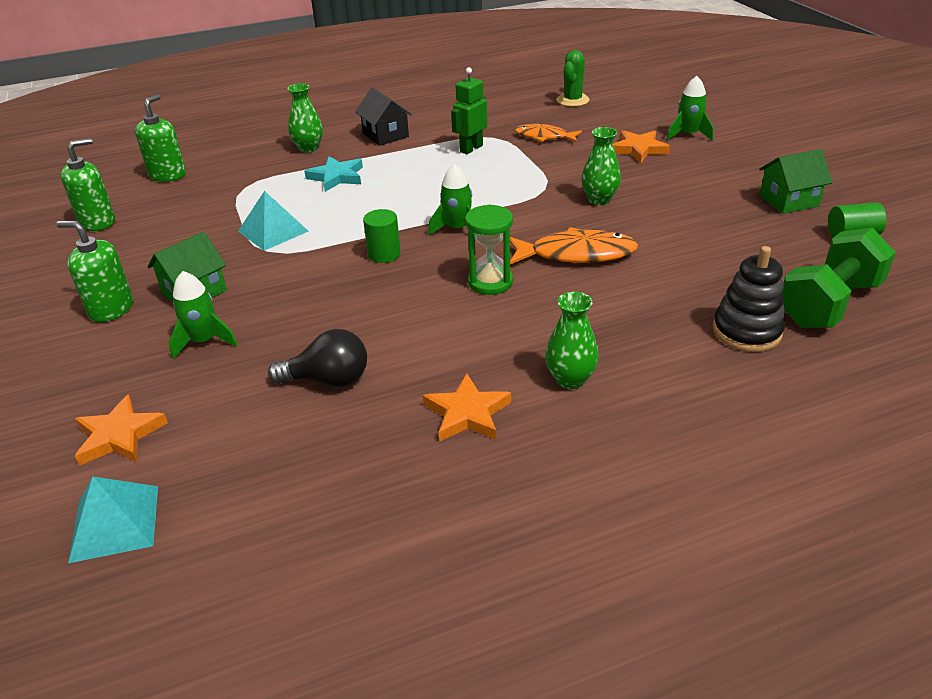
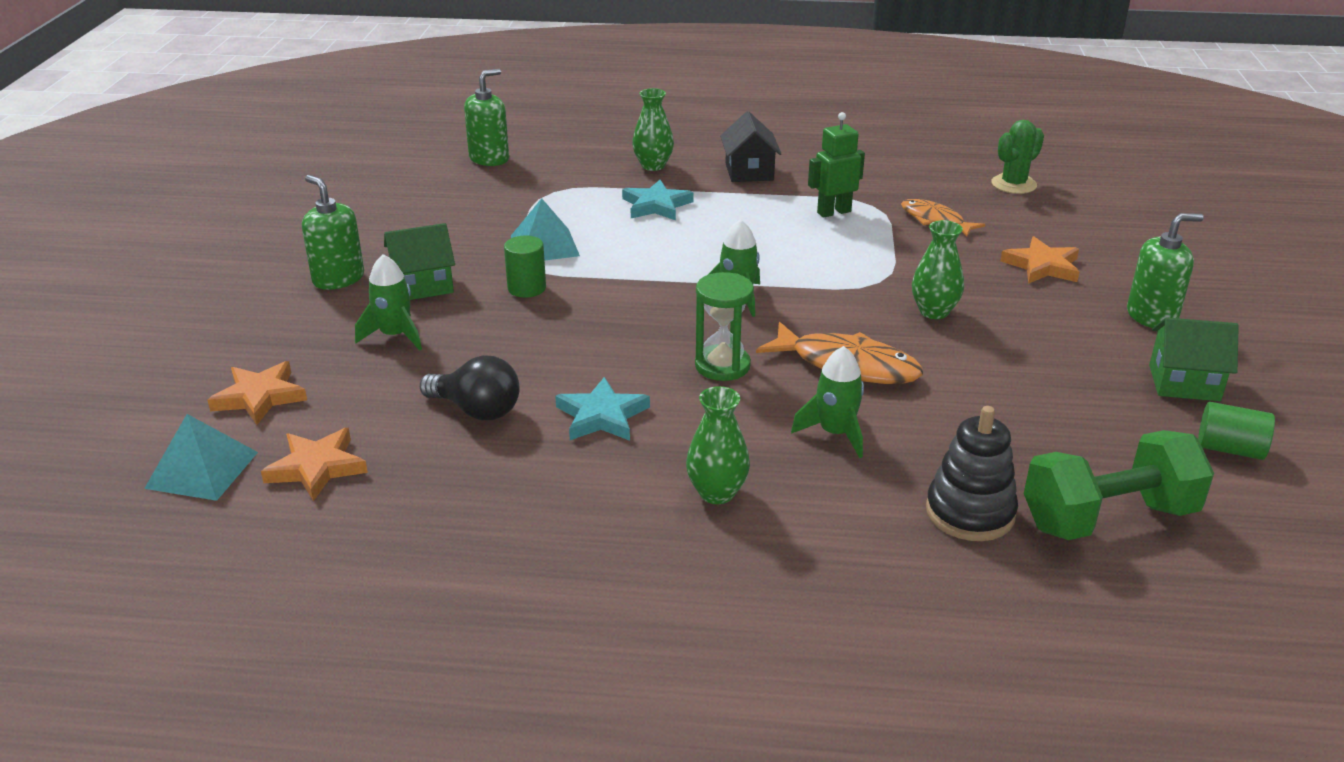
camera: 25 degrees right, 5 degrees down
(98, 222) = (389, 190): green soap dispenser -> green soap dispenser (1151, 316)
(384, 254) = (636, 302): green cylinder -> green cylinder (526, 288)
(433, 350) = (602, 416): none -> turquoise star
(467, 413) = (582, 488): orange star -> orange star (317, 468)
(688, 135) = (1127, 265): green rocket -> green rocket (835, 433)

